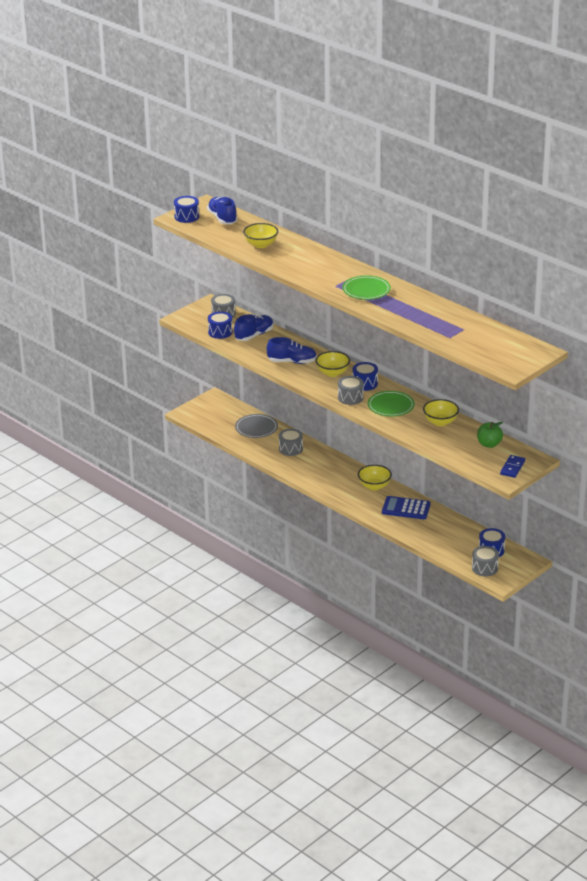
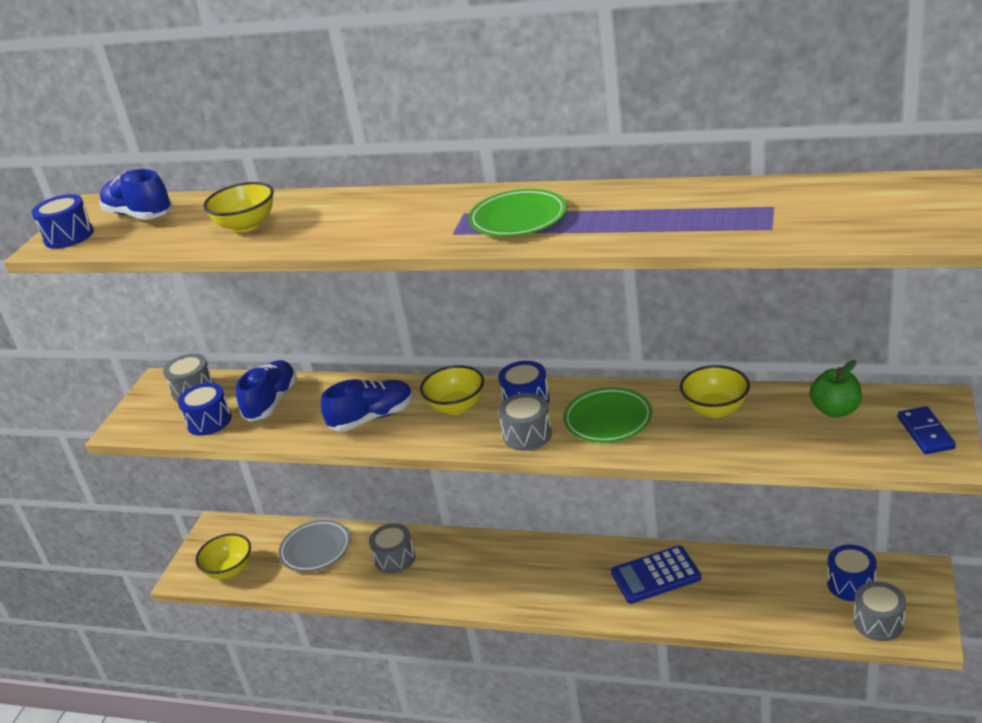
camera: 25 degrees left, 0 degrees up
(374, 486) = (573, 560): yellow bowl -> yellow bowl (229, 570)

